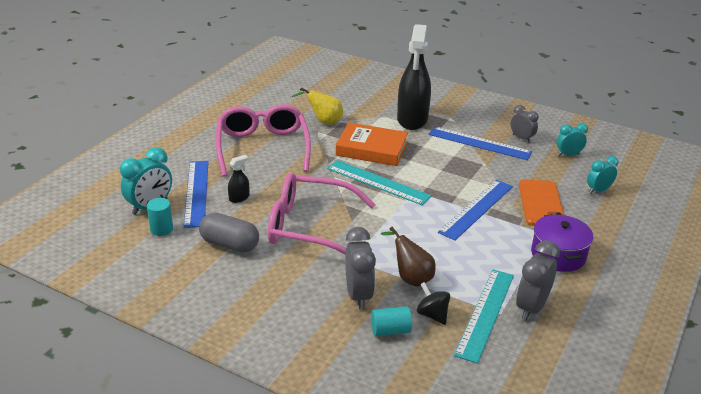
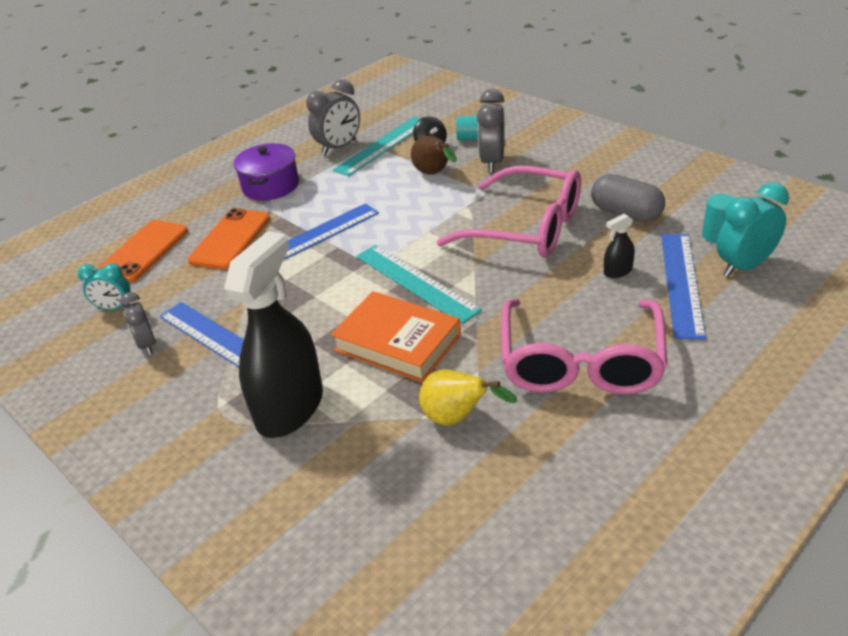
camera: 160 degrees left, 5 degrees up
(598, 190) = (143, 251): turquoise clock -> orange phone

